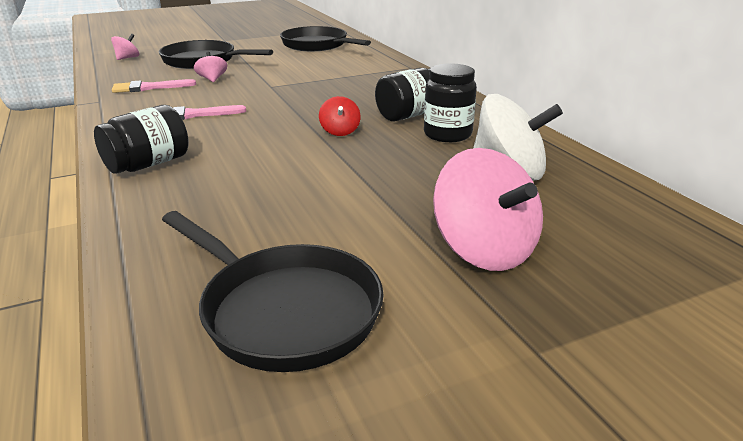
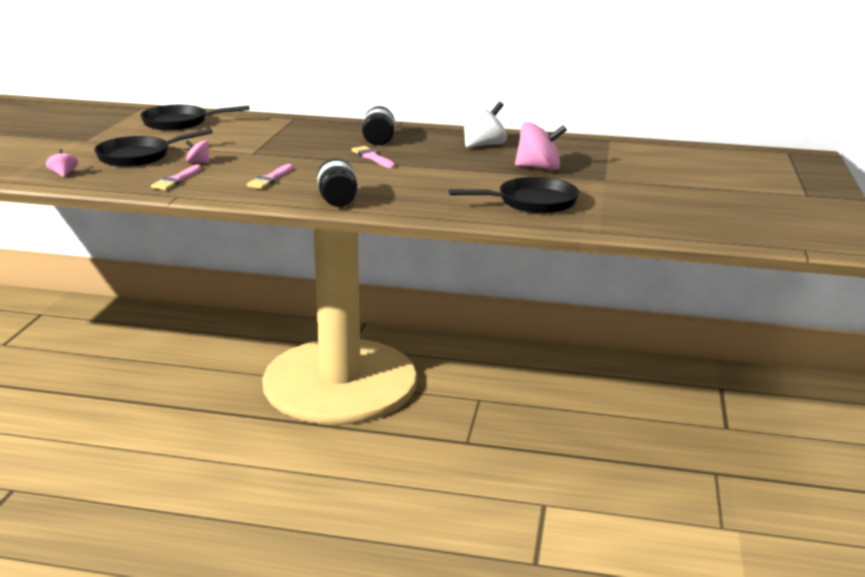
camera: 55 degrees left, 5 degrees down
(340, 131) = (372, 157): red spinning top -> pink brush
(447, 134) = (421, 141): black jar -> none

